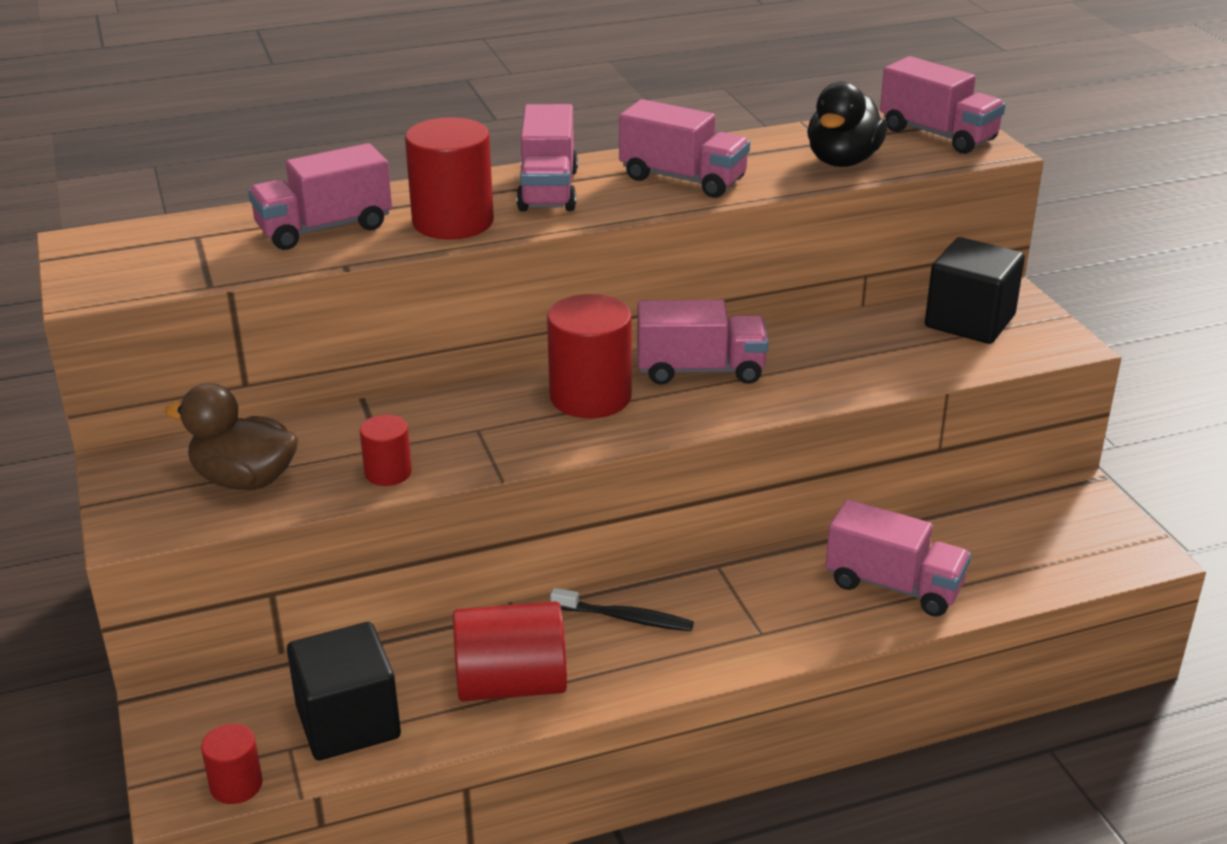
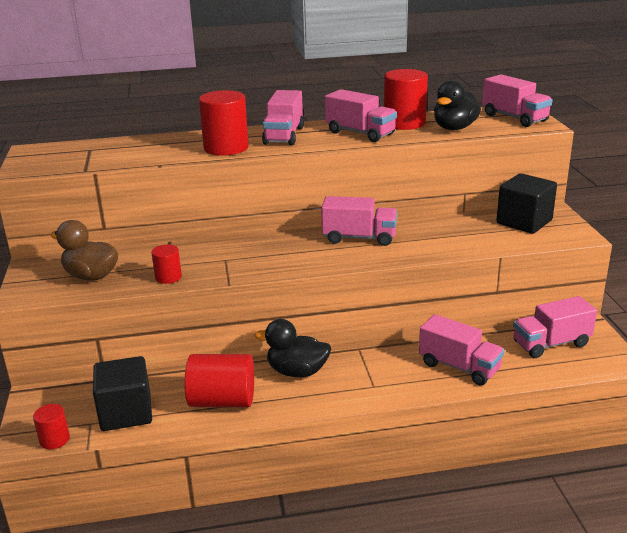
camera: 10 degrees right, 5 degrees down
(324, 228) = (157, 148): pink truck -> pink truck (551, 344)
(590, 397) = (293, 247): red cylinder -> red cylinder (404, 123)
(624, 618) = (297, 372): black toothbrush -> black duck

